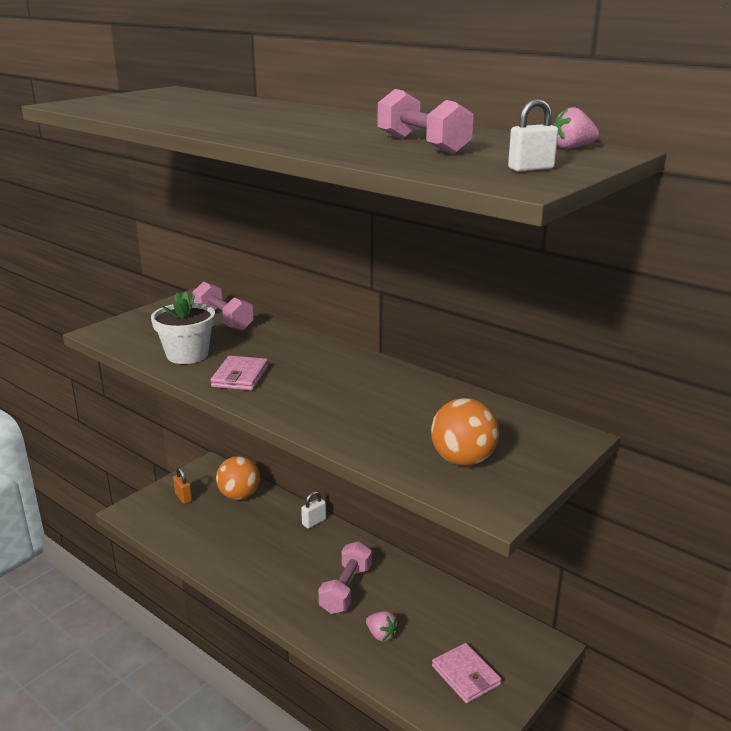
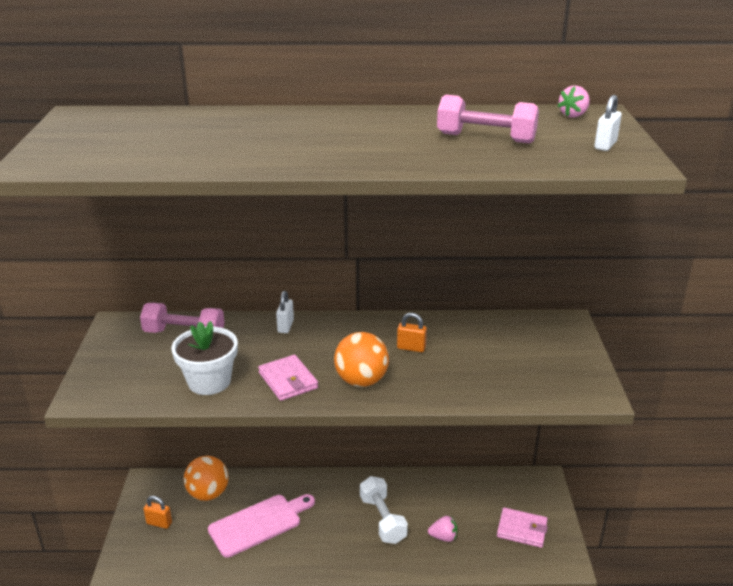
camera: 40 degrees left, 5 degrees up
(247, 536) = (258, 523): none -> pink cutting board
(314, 522) = (297, 481): white padlock -> white padlock (285, 326)
(346, 589) = (382, 519): pink dumbbell -> white dumbbell
(376, 395) = (411, 348): none -> orange padlock
(463, 460) = (535, 371): orange ball -> orange ball (361, 381)

